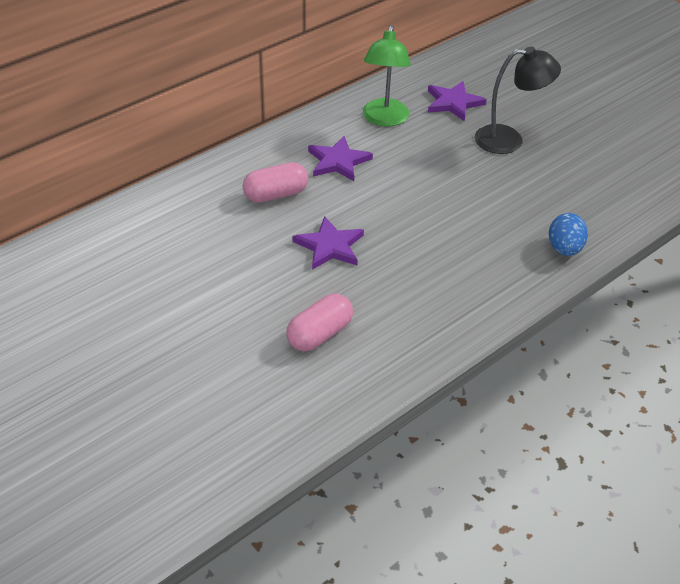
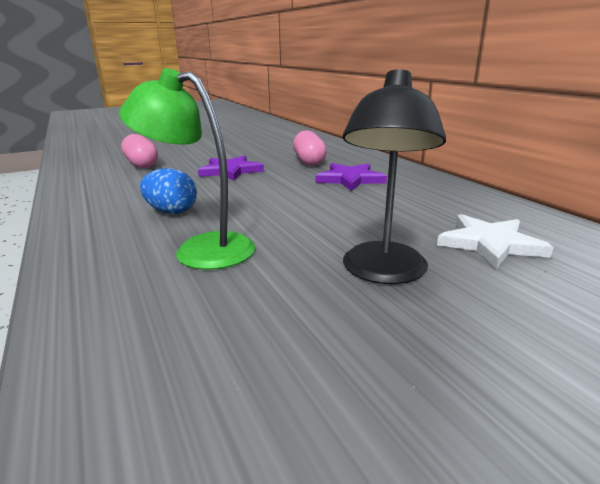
camera: 105 degrees right, 20 degrees down
(384, 119) = (432, 201): green lamp -> green lamp (201, 249)
(453, 103) = (490, 244): purple star -> white star
(564, 249) = (97, 270): blue egg -> blue egg (171, 211)

